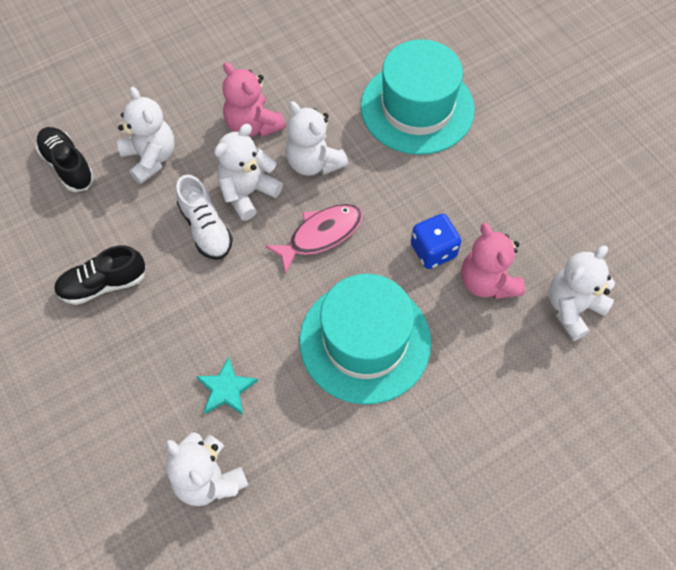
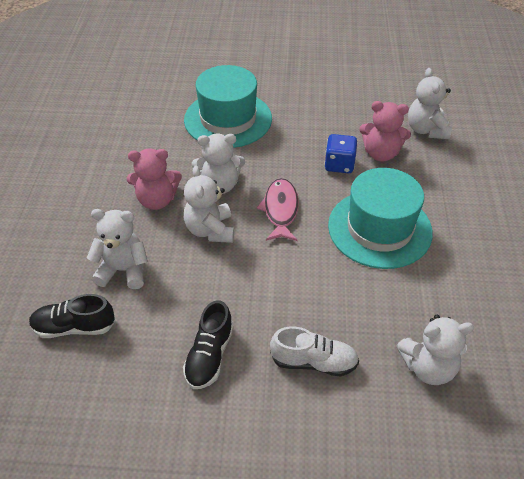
camera: 55 degrees left, 15 degrees down
(206, 228) = (218, 268): white shoe -> white shoe (314, 362)
(226, 389) = (362, 321): turquoise star -> none

